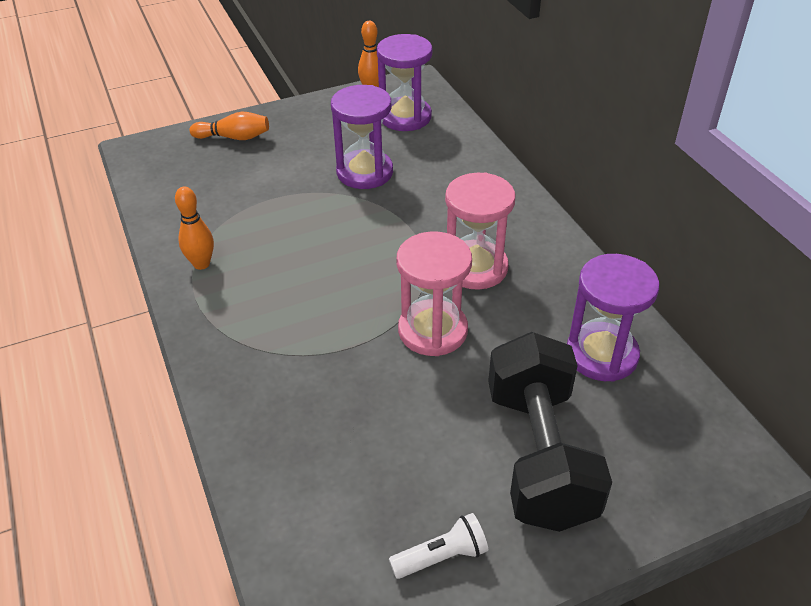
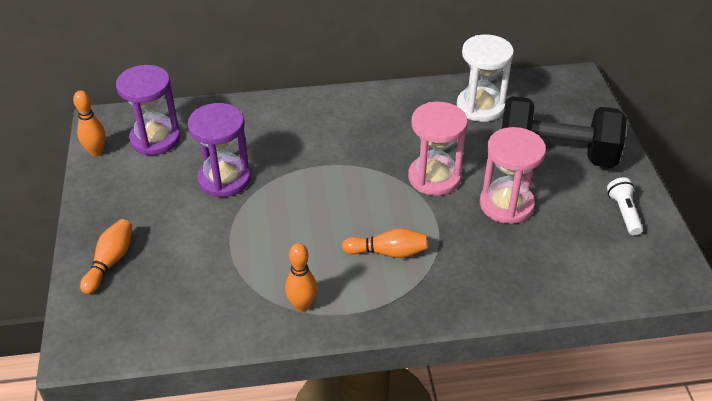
camera: 75 degrees left, 0 degrees up
(291, 312) = (388, 252): none -> orange bowling pin
(475, 268) = (376, 142): pink hourglass -> pink hourglass (506, 204)
(601, 354) = (480, 107): purple hourglass -> white hourglass

